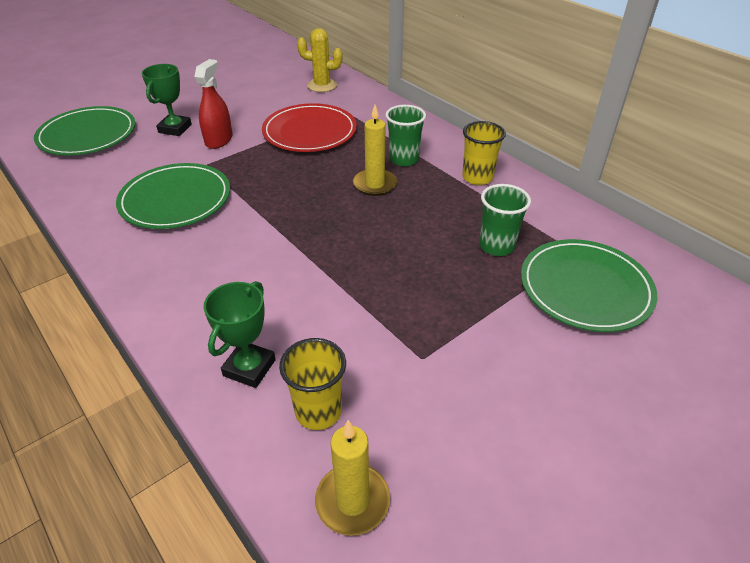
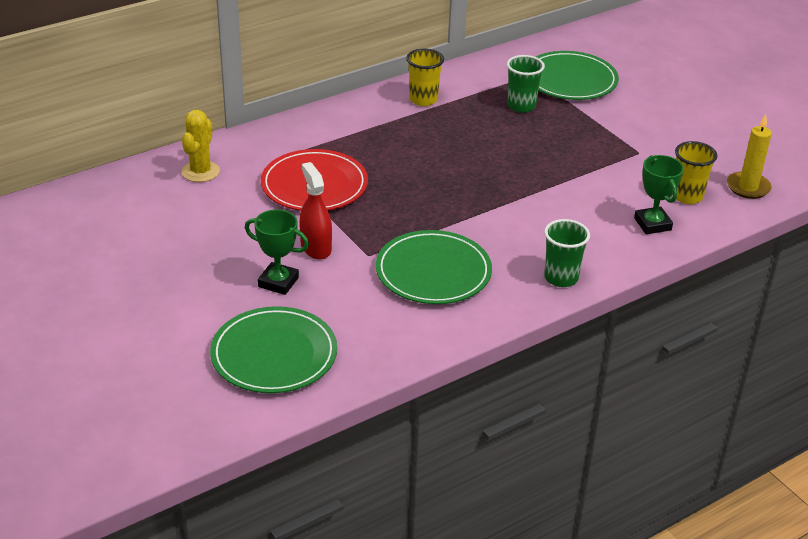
camera: 85 degrees left, 5 degrees down
(219, 140) = (316, 247): red spray bottle -> red spray bottle turned 45 degrees clockwise
(249, 368) = (652, 224): green trophy -> green trophy turned 45 degrees clockwise
(375, 184) = (425, 153): yellow candle -> none
(404, 159) = (384, 133): green cup -> green cup (561, 278)

